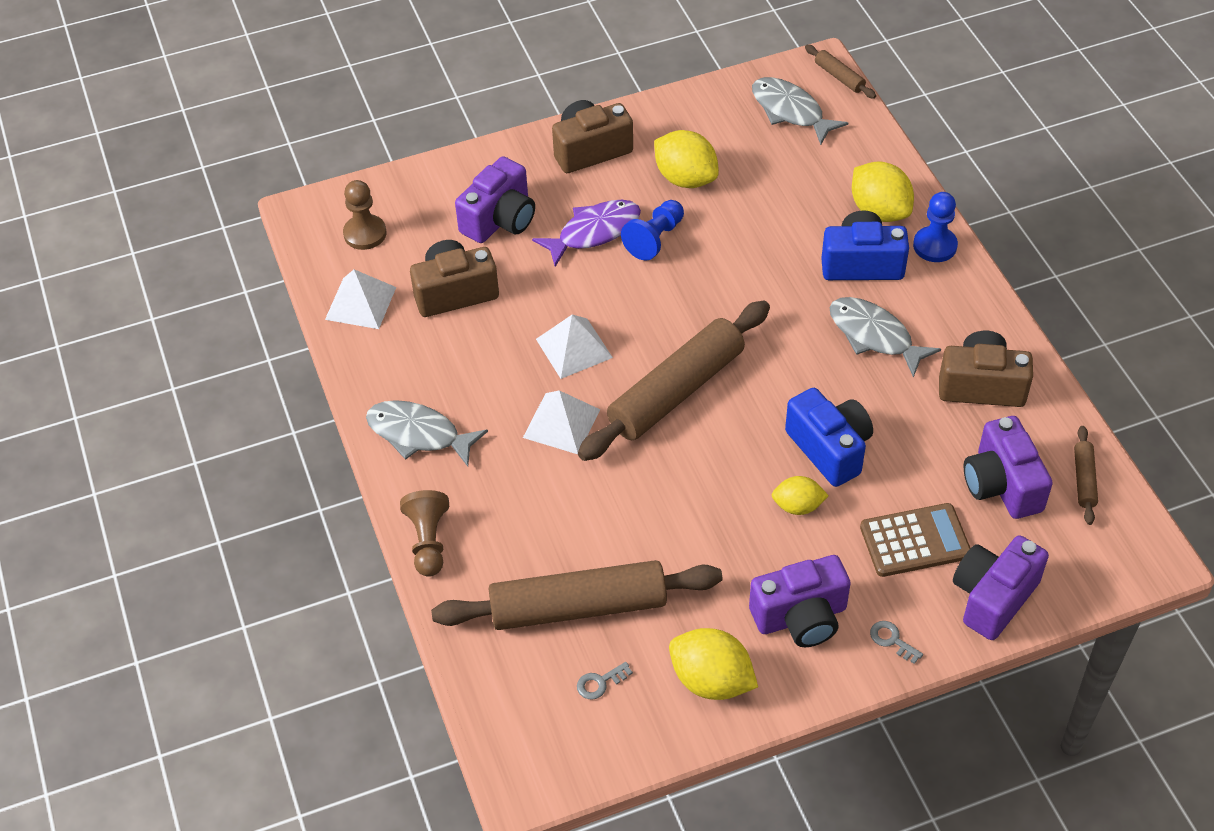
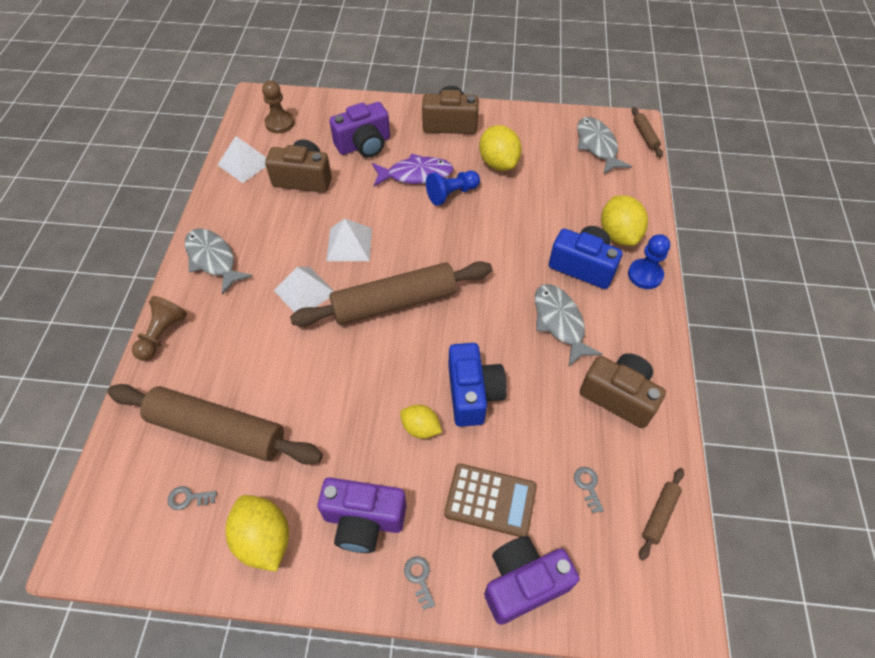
camera: 25 degrees right, 5 degrees up
(1001, 485) = (588, 486): purple camera -> grey key

